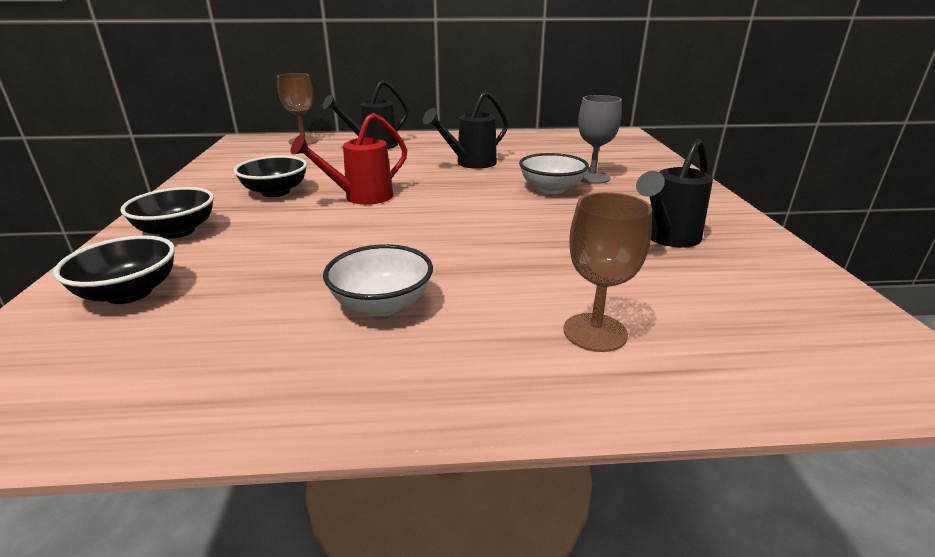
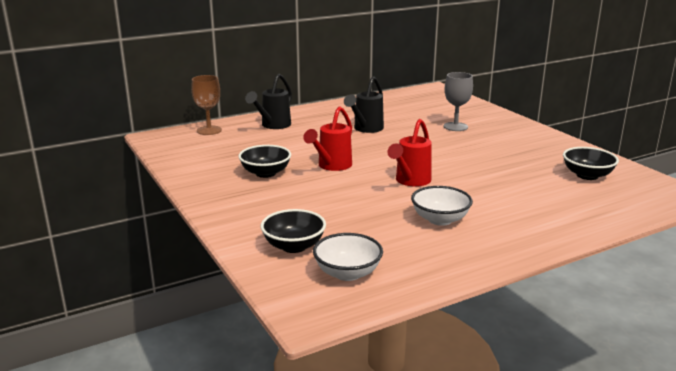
camera: 25 degrees left, 5 degrees down
(177, 231) = (249, 210): black bowl -> black bowl (587, 175)
(427, 236) = (410, 181): none -> red watering can
(551, 189) = (441, 139): white bowl -> white bowl (347, 273)
(595, 332) = (550, 208): brown goblet -> none
(667, 238) = (535, 158): black watering can -> none

